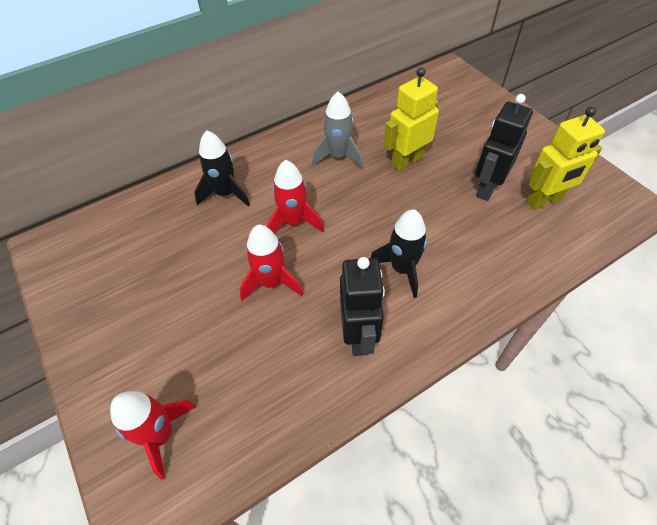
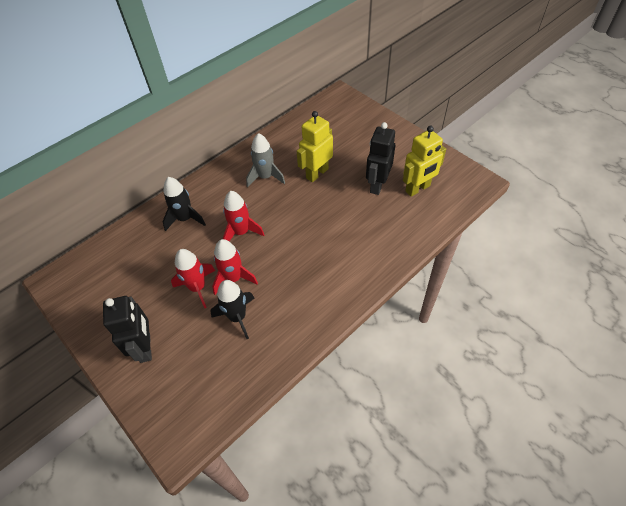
camera: 10 degrees left, 0 degrees up
(160, 435) = (178, 393): red rocket -> red rocket (197, 287)
(359, 336) = (302, 304): black robot -> black robot (145, 347)
(402, 269) = (325, 253): black rocket -> black rocket (237, 317)

